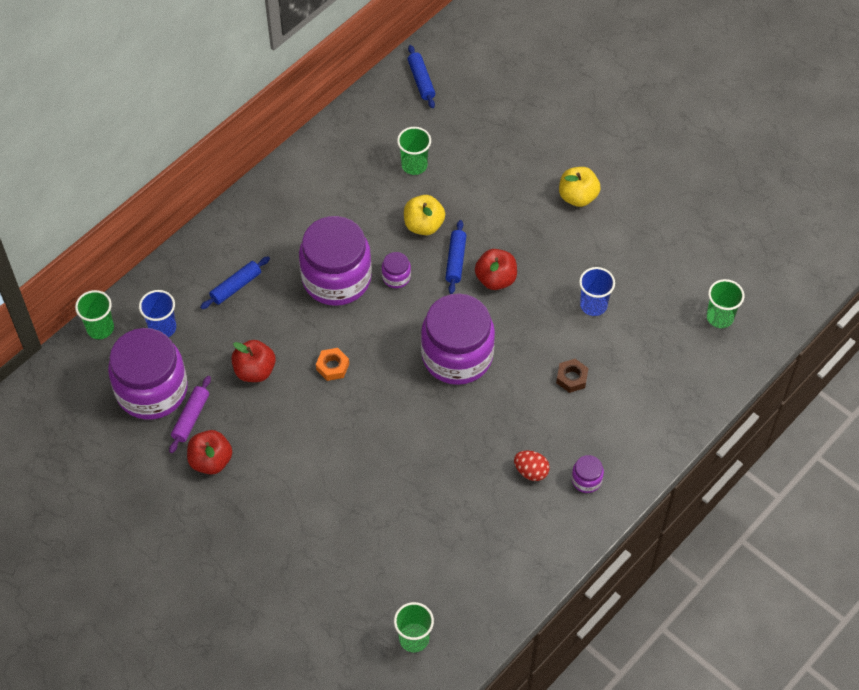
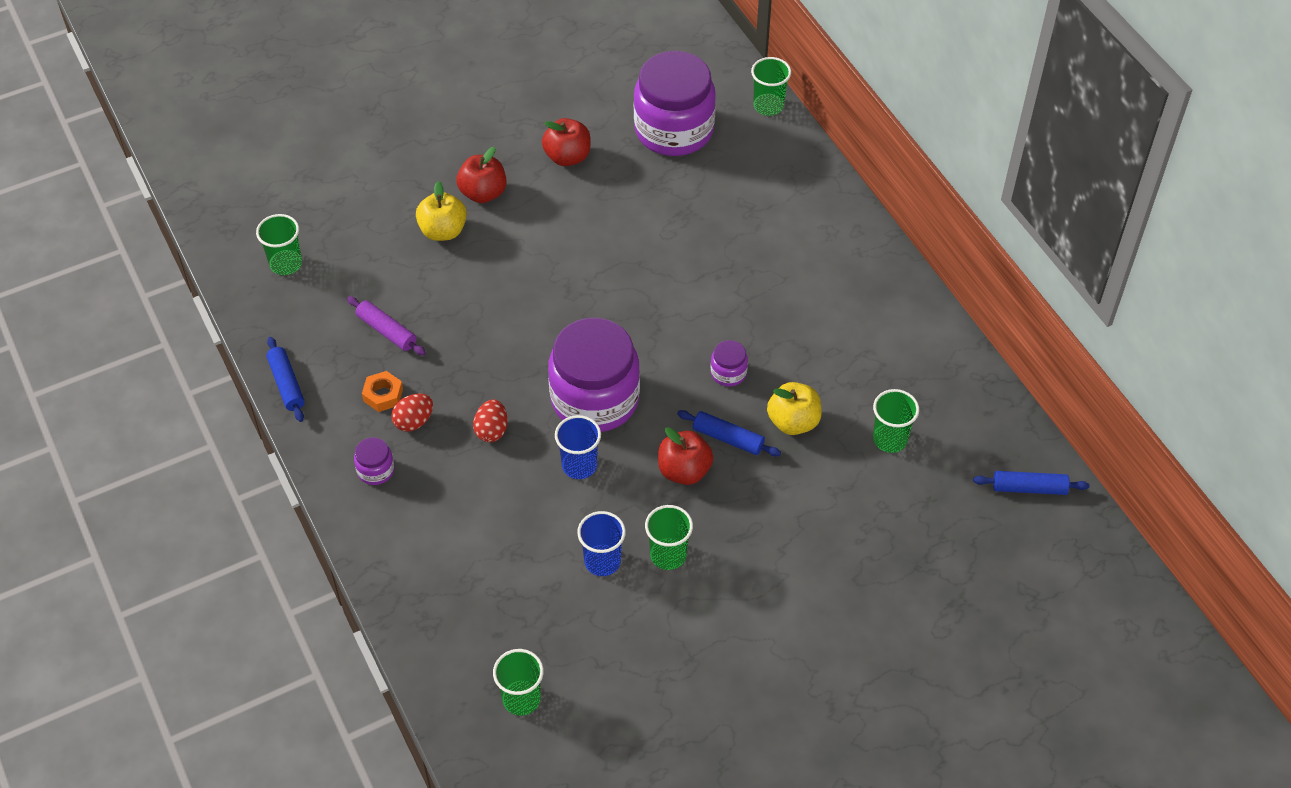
camera: 110 degrees right, 5 degrees down
(162, 328) = (747, 154): blue cup -> blue cup (579, 465)
(191, 417) = (626, 153): purple rolling pin -> purple rolling pin (387, 331)
(236, 286) = (776, 225): blue rolling pin -> blue rolling pin (286, 384)
(255, 371) = (659, 216): red apple -> red apple (483, 193)
(332, 366) = (633, 282): orange nut -> orange nut (383, 395)
(336, 278) = (750, 317): purple jar -> none
(515, 414) = (491, 430): none -> red egg
(569, 268) = (668, 555): none -> green cup
(571, 378) = (512, 502): brown nut -> none
(577, 197) = (775, 603): yellow apple -> yellow apple (443, 231)

